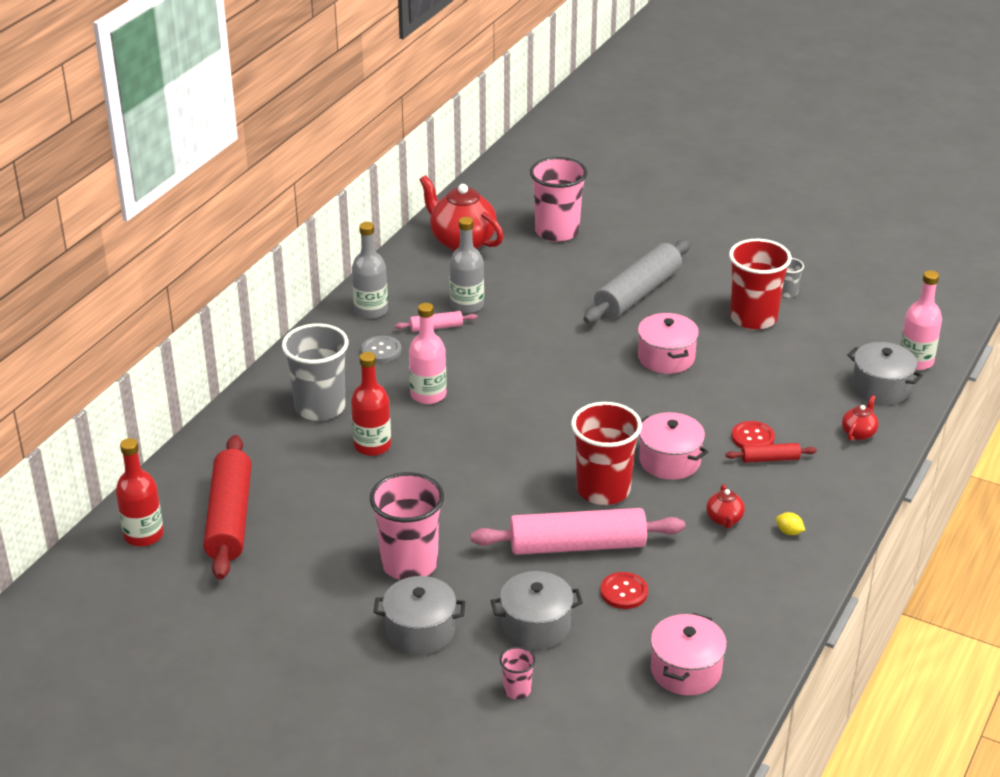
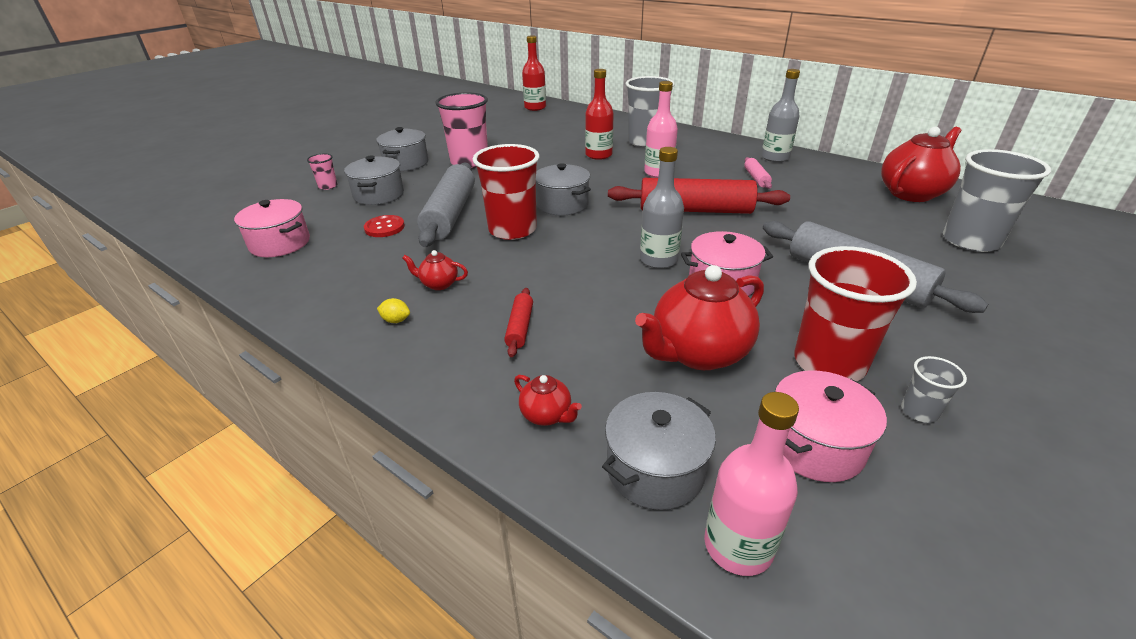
camera: 100 degrees right, 0 degrees up
(230, 518) = (540, 123): red rolling pin -> red rolling pin (695, 210)
(381, 351) = (718, 159): grey button -> none
(467, 305) = (795, 191): grey bottle -> grey bottle (658, 260)
(532, 461) = (562, 204): none -> grey pot
(557, 232) = (970, 241): pink cup -> grey cup
(577, 545) = (450, 214): pink rolling pin -> grey rolling pin
(669, 461) = (540, 265): pink pot -> pink pot (814, 445)
(752, 437) = (562, 321): red button -> none
(766, 371) = (698, 353): none -> red teapot
(789, 532) = (396, 320): yellow lemon -> yellow lemon turned 60 degrees clockwise

